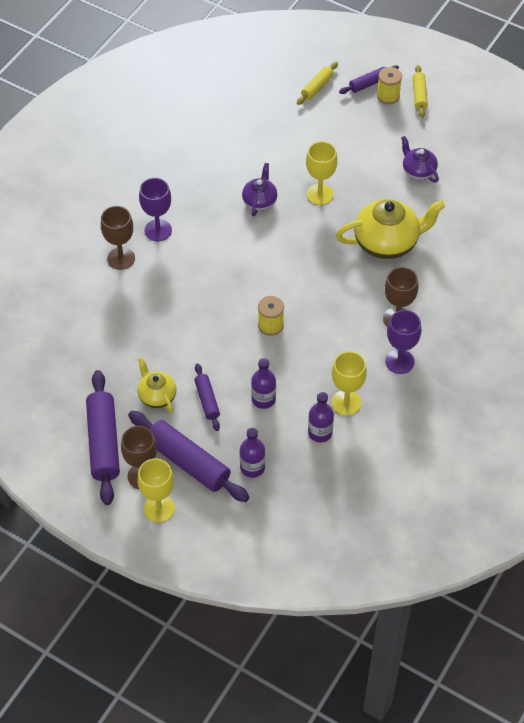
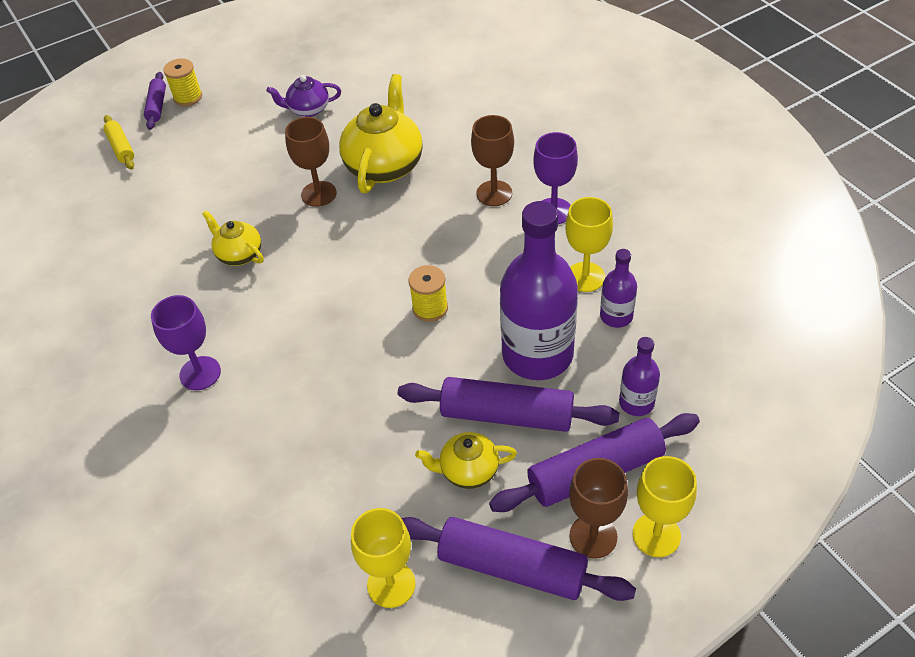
camera: 60 degrees left, 5 degrees down
(121, 258) = (213, 432): brown goblet -> brown goblet (318, 194)
(207, 400) = (507, 415): purple rolling pin -> purple rolling pin, size x1.87
(259, 201) = (239, 254): purple teapot -> yellow teapot
(263, 399) = (537, 354): purple bottle -> purple bottle, size x2.11
(320, 194) = (273, 197): yellow goblet -> yellow goblet (391, 584)
(419, 95) = (209, 74): yellow rolling pin -> none

